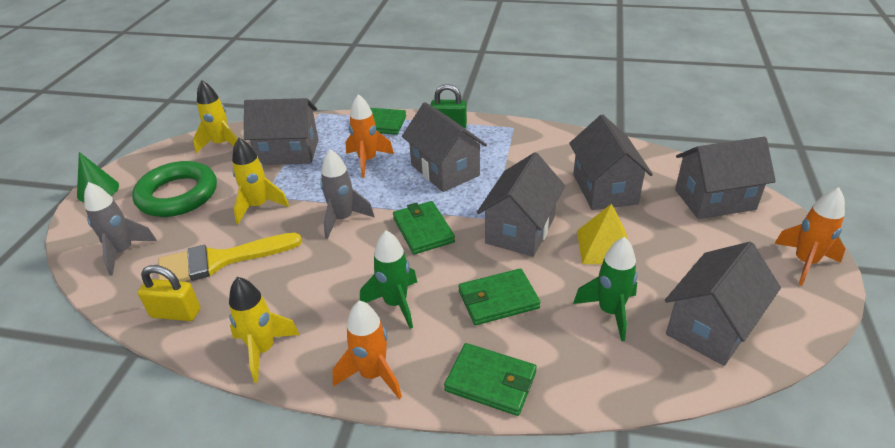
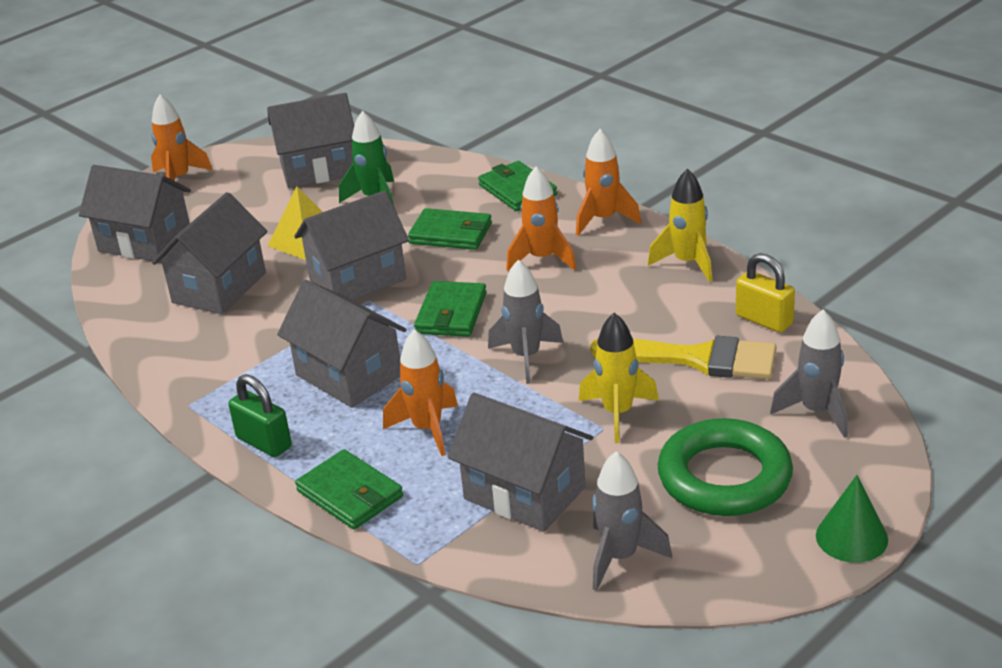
camera: 145 degrees left, 5 degrees down
(222, 144) = (620, 557): yellow rocket -> grey rocket
(395, 304) = (542, 259): green rocket -> orange rocket
(445, 170) = (348, 375): grey house -> grey house turned 45 degrees counterclockwise

